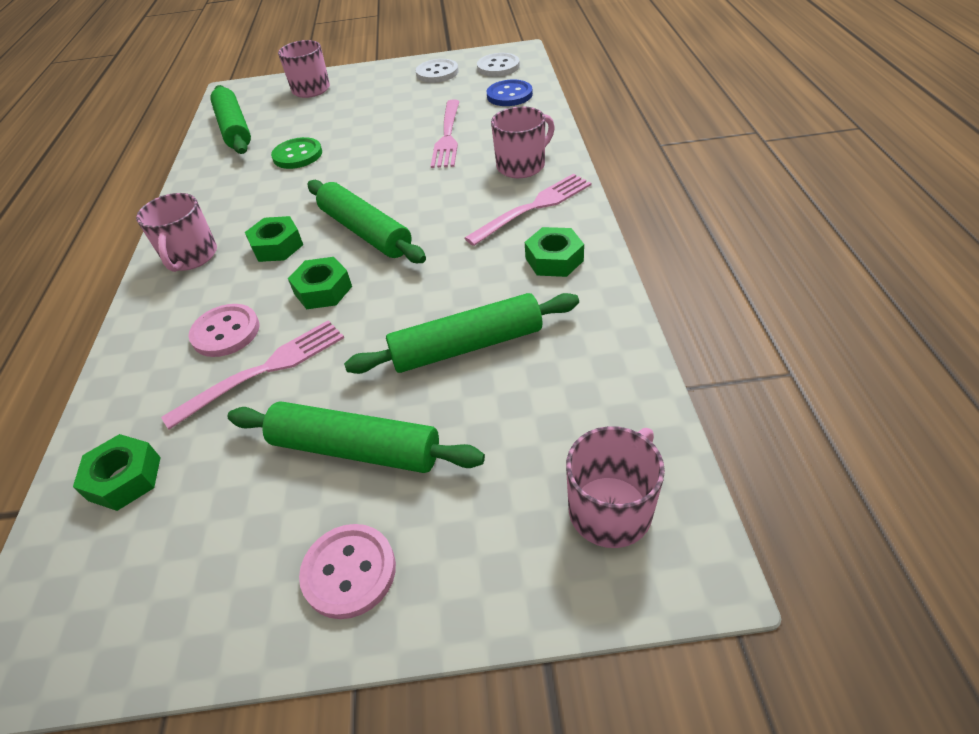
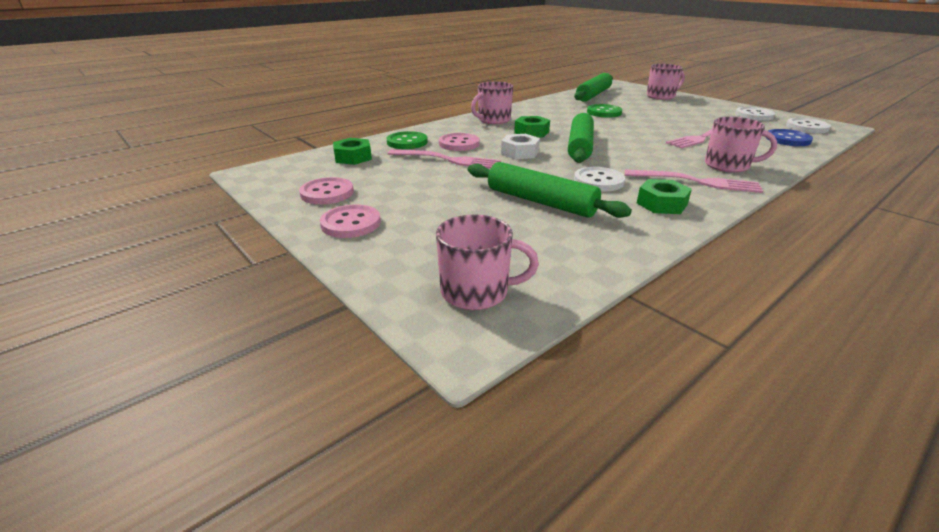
camera: 50 degrees right, 15 degrees down
(149, 385) = (407, 142): none -> green button
(220, 566) = (327, 193): none -> pink button
(323, 290) = (520, 152): green nut -> white nut
(356, 449) = (427, 198): green rolling pin -> none
(465, 271) = (598, 181): none -> white button

